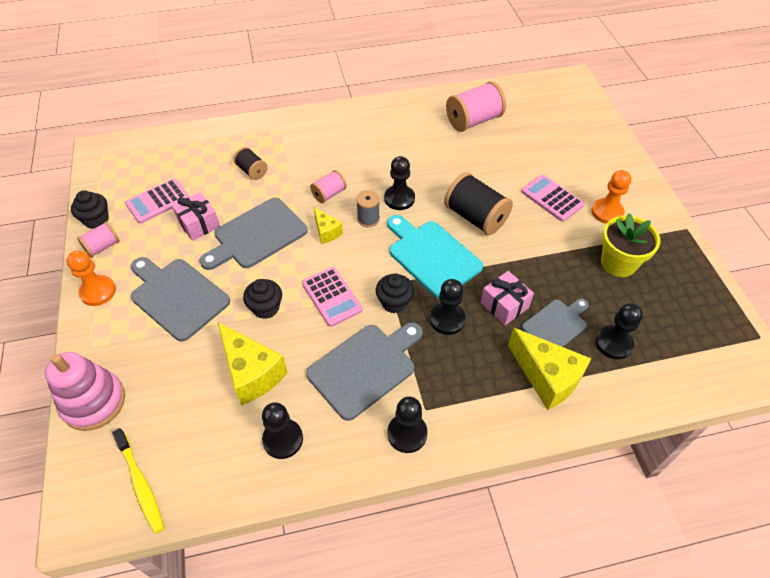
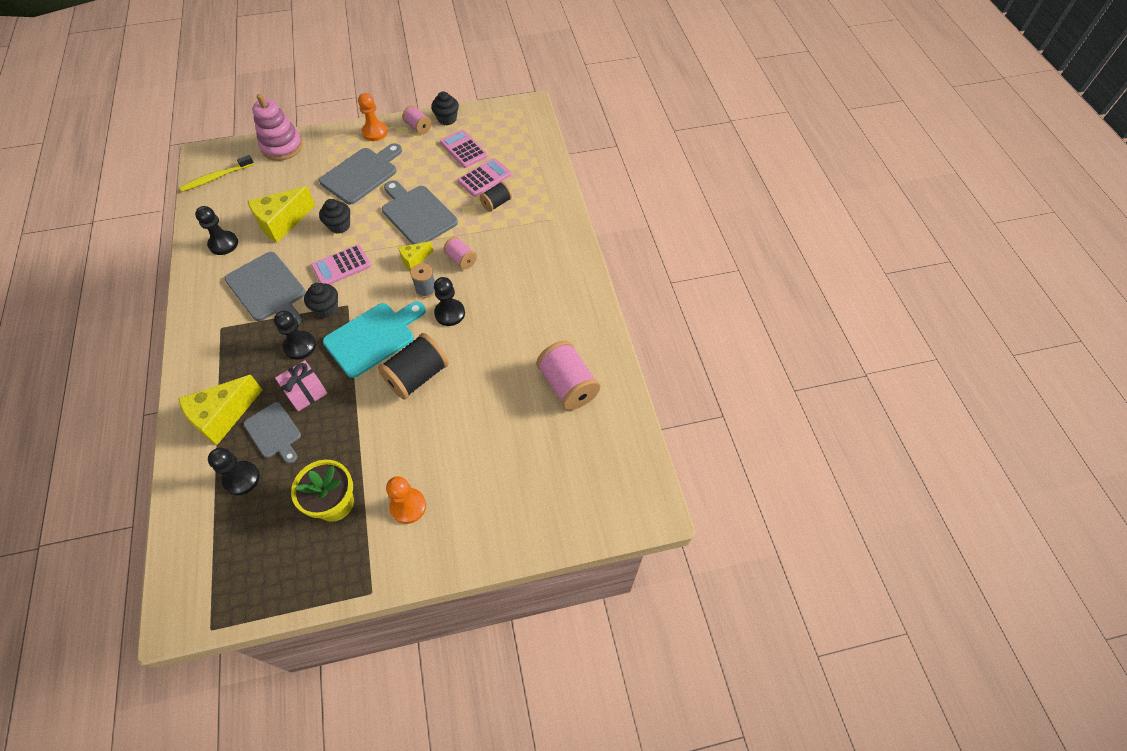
camera: 90 degrees right, 5 degrees up
(199, 224) = (435, 177): pink gift -> none
(407, 434) = (204, 315): black pawn -> none
(552, 198) = (435, 451): pink calculator -> pink calculator (484, 178)

